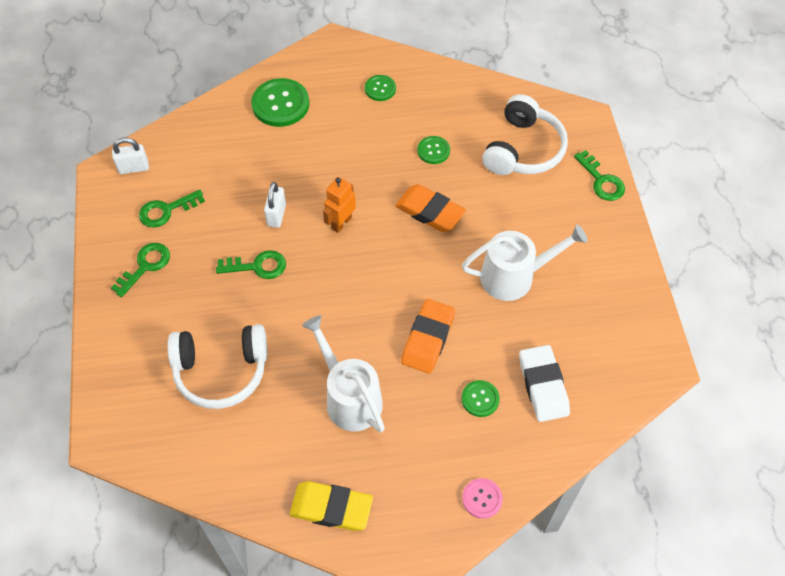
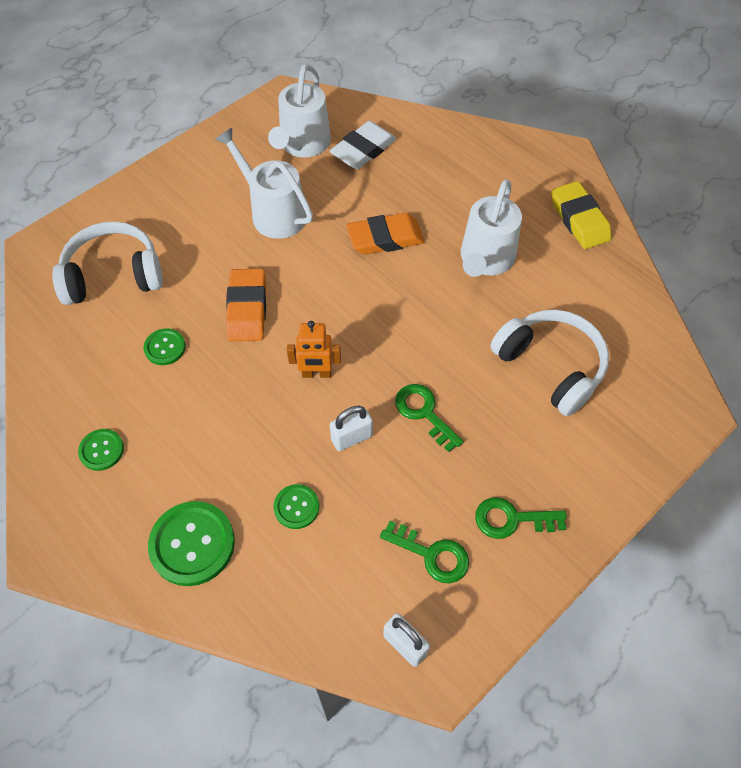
camera: 125 degrees left, 0 degrees up
(480, 399) = (409, 180): green button -> green button (296, 507)
(482, 499) = (485, 142): pink button -> none
(582, 341) = (303, 145): none -> white watering can
(601, 181) = (116, 201): green key -> none

